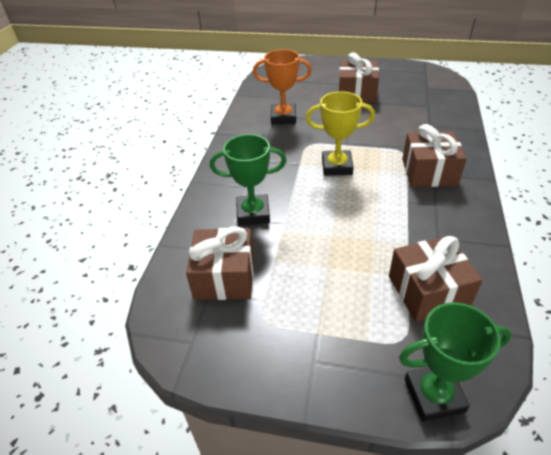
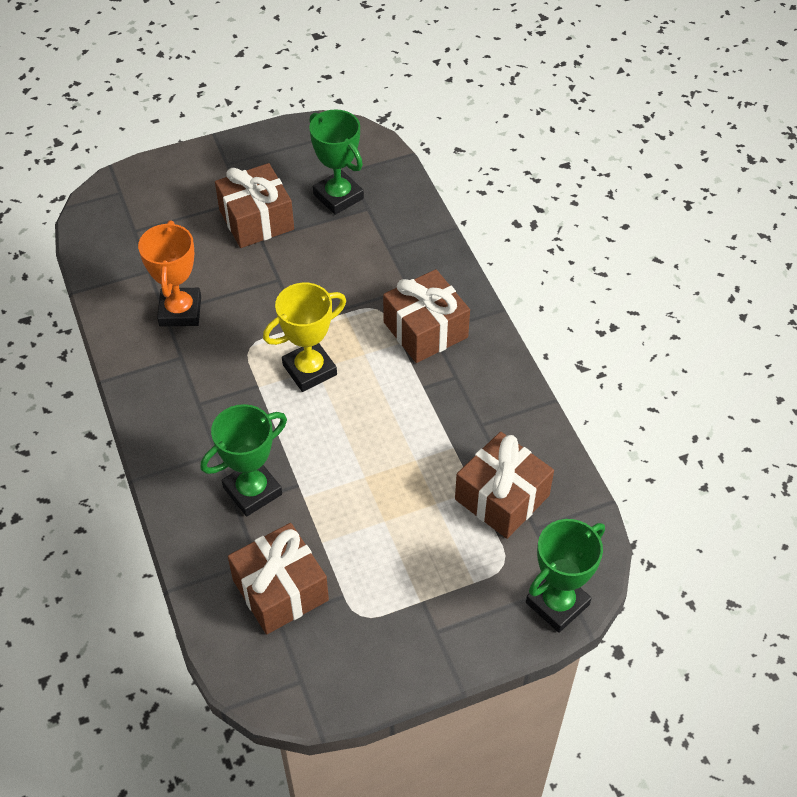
camera: 35 degrees left, 10 degrees up
(283, 117) = (180, 311): orange trophy -> orange trophy turned 60 degrees counterclockwise
(413, 96) = (338, 196): none -> green trophy

